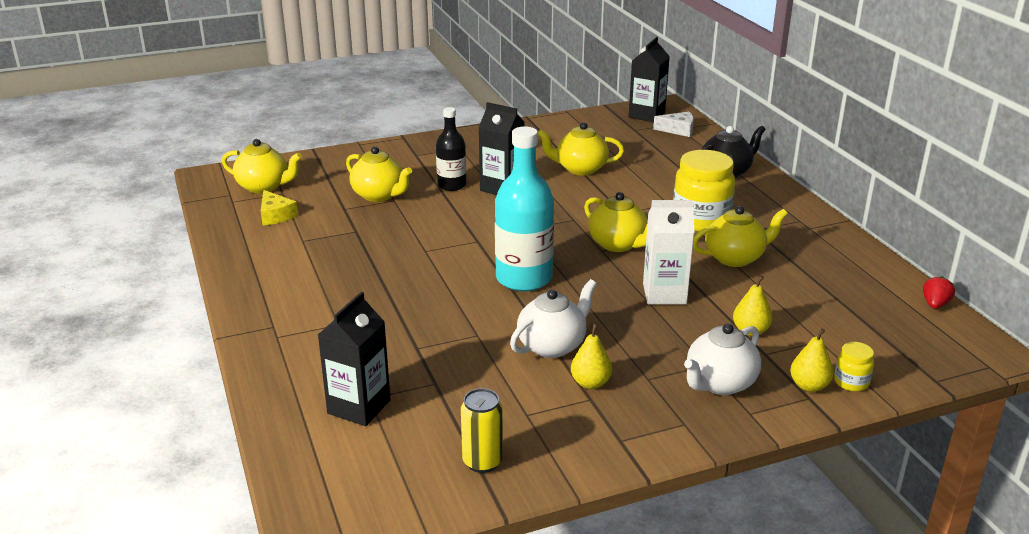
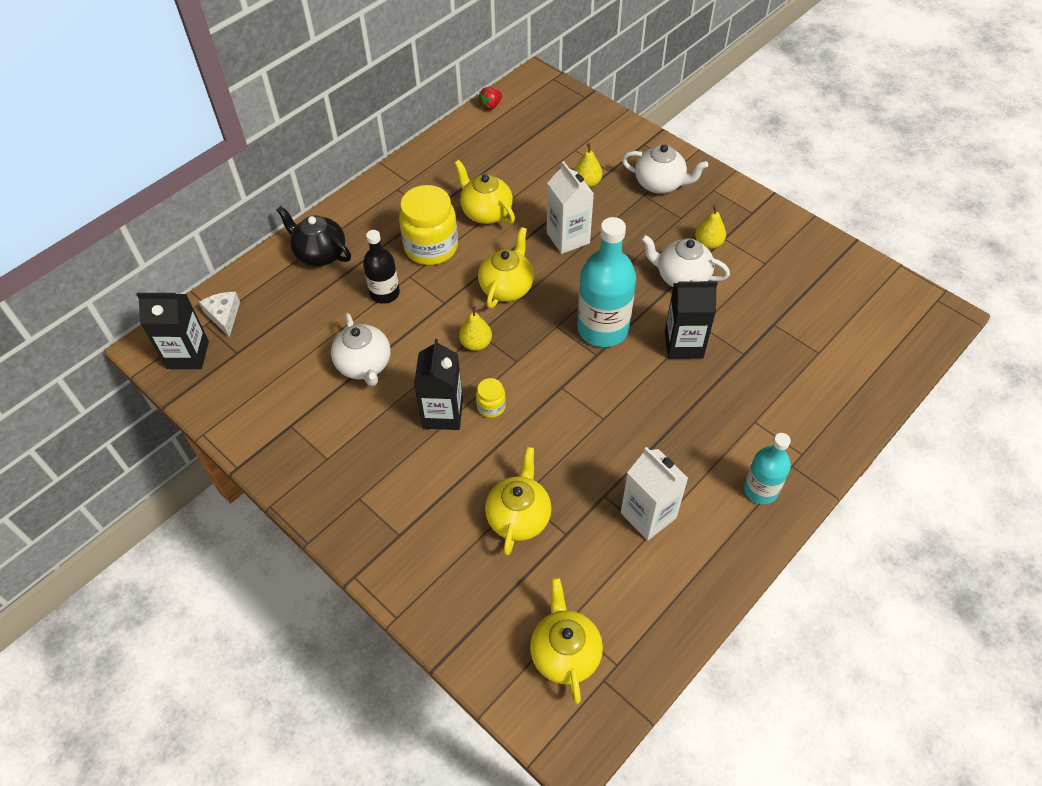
camera: 115 degrees left, 25 degrees up
(273, 301) = (760, 489): none -> turquoise bottle
(276, 215) = (619, 593): yellow cheese -> none
(317, 243) = (648, 515): none -> white carton
(359, 407) = (832, 353): black carton -> black carton (683, 344)
(452, 185) = (459, 461): black bottle -> black bottle (385, 293)
(482, 462) = (825, 266): yellow can -> none
(580, 169) = (364, 365): yellow teapot -> white teapot
(809, 386) = (631, 146): yellow pear -> yellow pear (476, 344)
(851, 382) = (614, 129): yellow jar -> yellow jar (491, 407)
(935, 304) = (490, 106): red strawberry -> red strawberry turned 45 degrees counterclockwise

